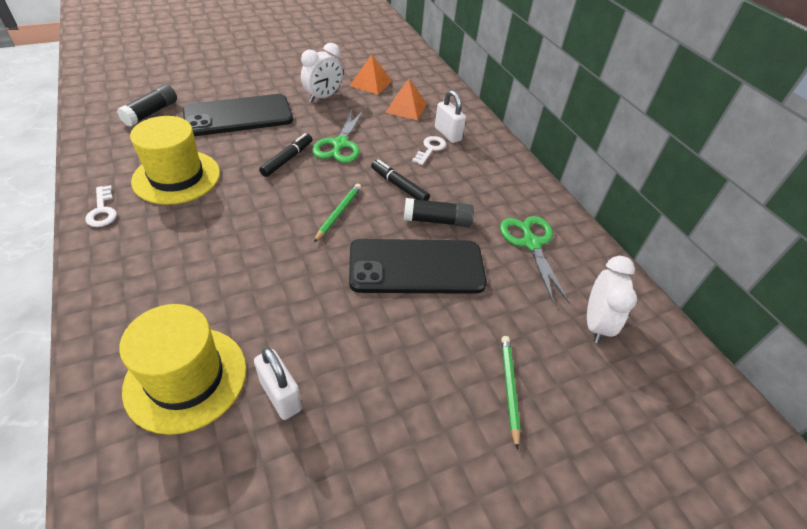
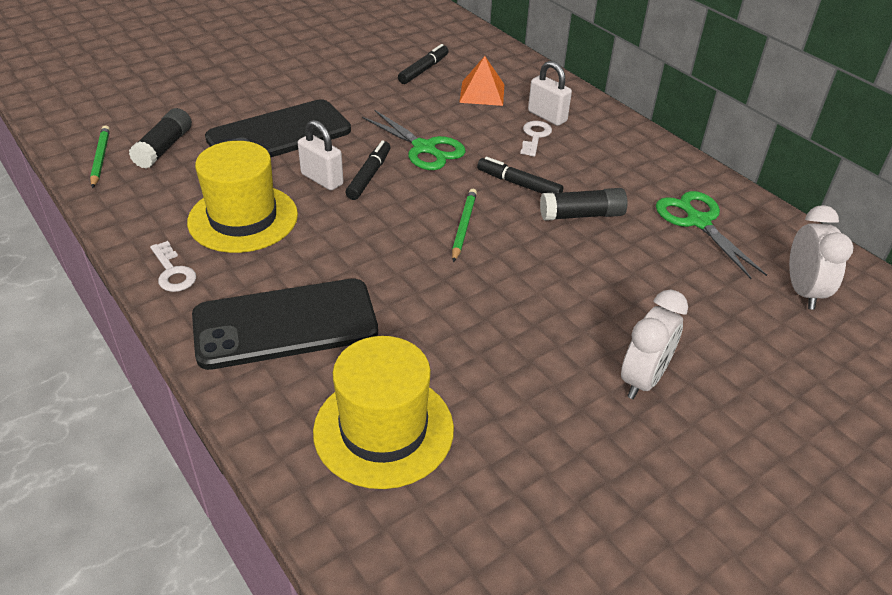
camera: 10 degrees left, 5 degrees down
(281, 396) = (500, 426): white padlock -> white padlock (322, 179)
(323, 97) = (373, 96): white clock -> white clock (643, 379)
(340, 144) = (424, 148): green scissors -> green scissors turned 45 degrees counterclockwise
(371, 83) = (423, 70): orange pyramid -> black marker
(416, 267) = (583, 268): black phone -> black phone (285, 324)
(509, 388) = (741, 371): green pencil -> green pencil (100, 158)

